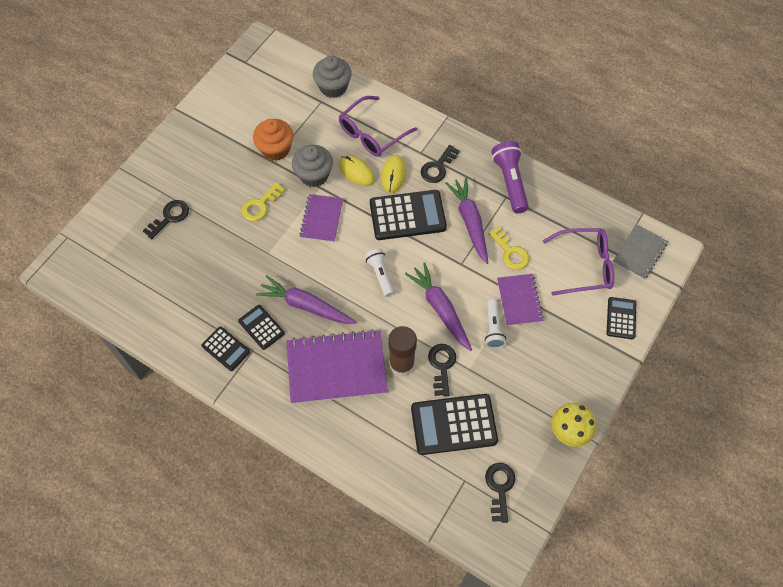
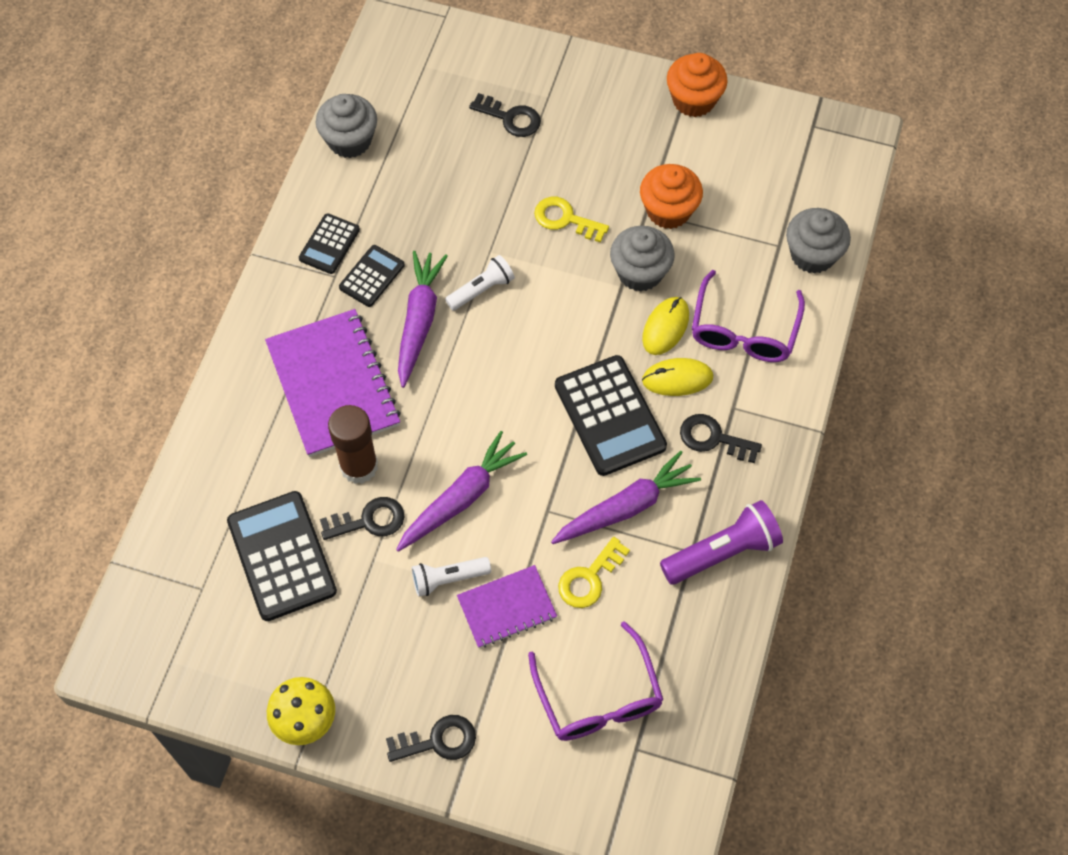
camera: 75 degrees right, 0 degrees up
(145, 319) = (350, 140): none -> grey cupcake
(200, 115) = (693, 100): none -> orange cupcake
(322, 219) = (567, 303): purple notebook -> none
(372, 134) = (744, 330): purple glasses -> purple glasses turned 105 degrees counterclockwise
(380, 275) = (496, 403): white flashlight -> white flashlight (482, 289)
(500, 487) = (200, 638): black key -> black key (438, 741)
(621, 318) = (517, 770): black calculator -> none
(639, 252) = (650, 782): grey notebook -> none

